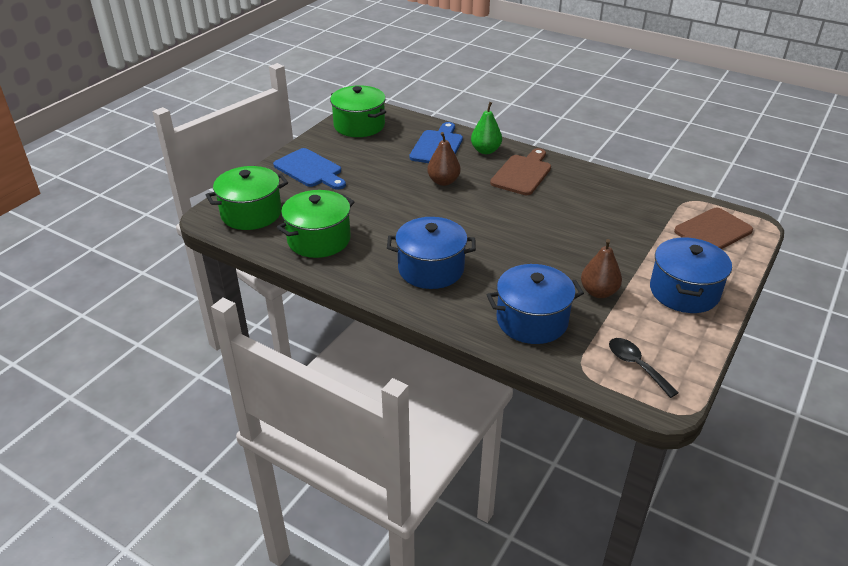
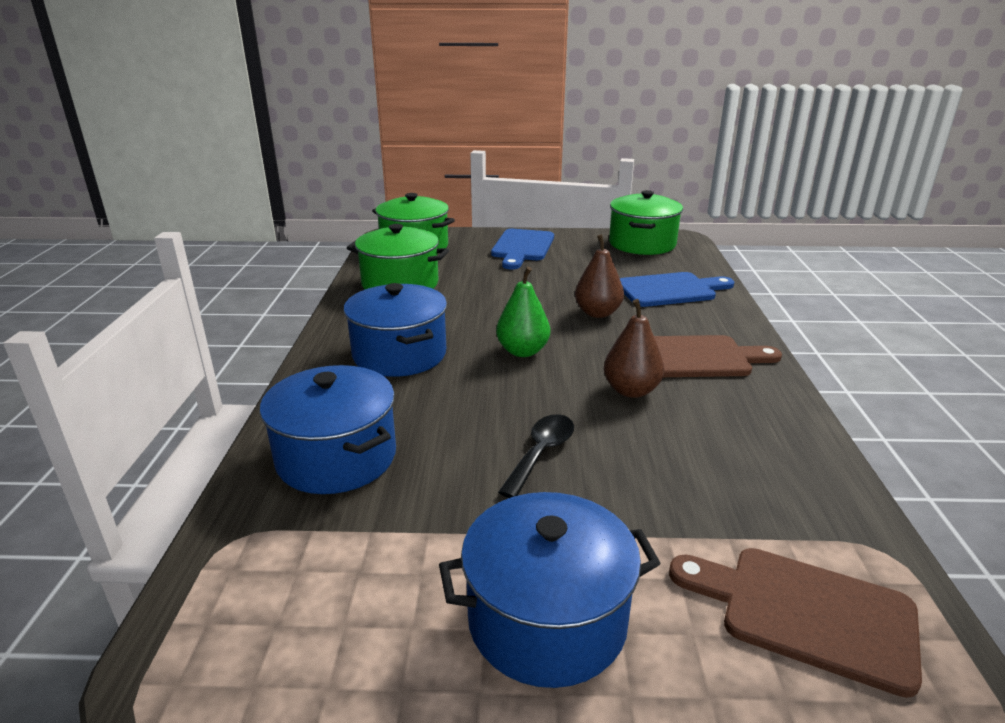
camera: 60 degrees right, 10 degrees down
(485, 150) = (712, 319): green pear -> green pear (523, 351)
(598, 292) = (456, 505): brown pear -> brown pear (631, 390)
(636, 365) = (268, 603): black spoon -> black spoon (541, 453)

